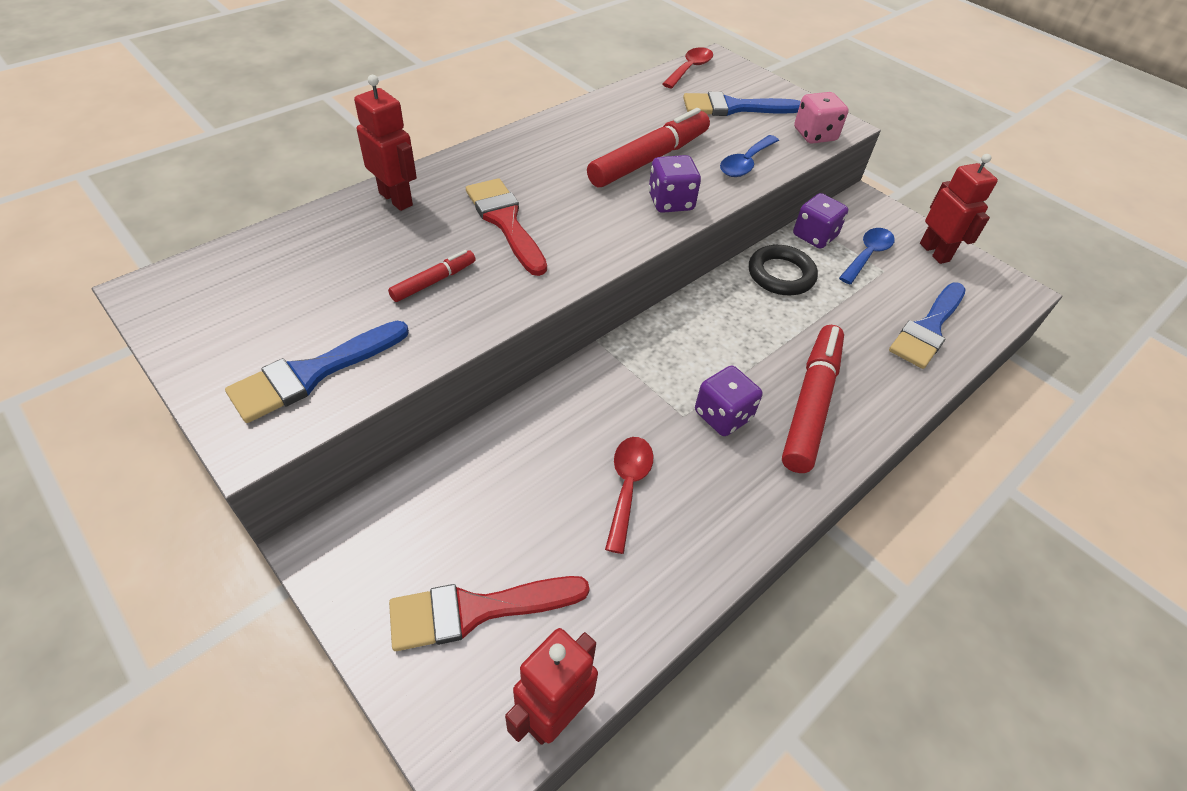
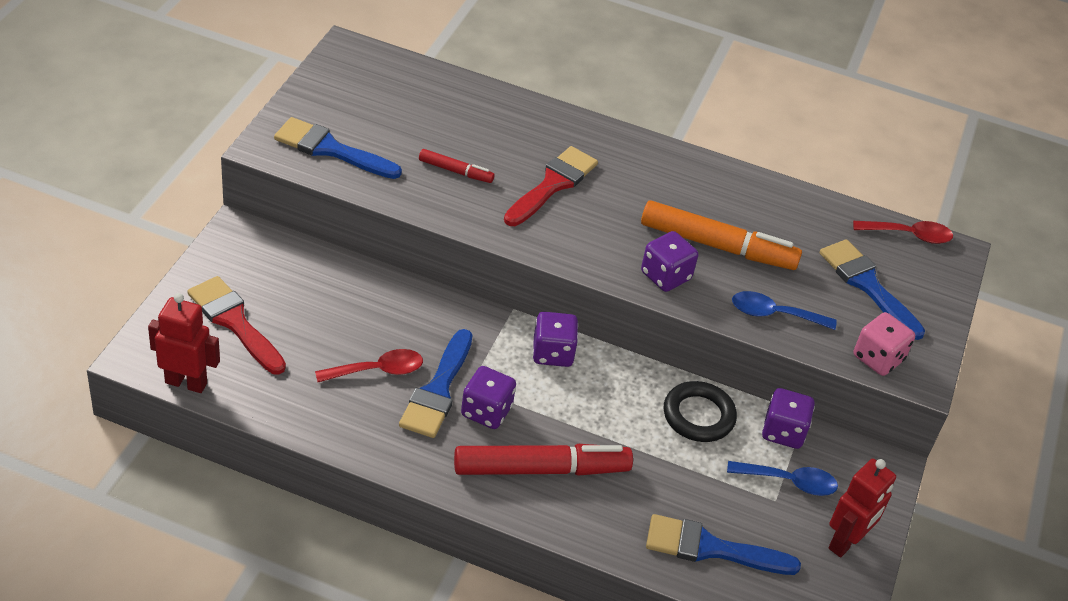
camera: 60 degrees right, 5 degrees down
(396, 199) = (529, 117): red robot -> none
(649, 159) = (717, 246): red marker -> orange marker
(668, 335) = (552, 353): none -> purple dice
(679, 444) = (438, 390): none -> blue brush

